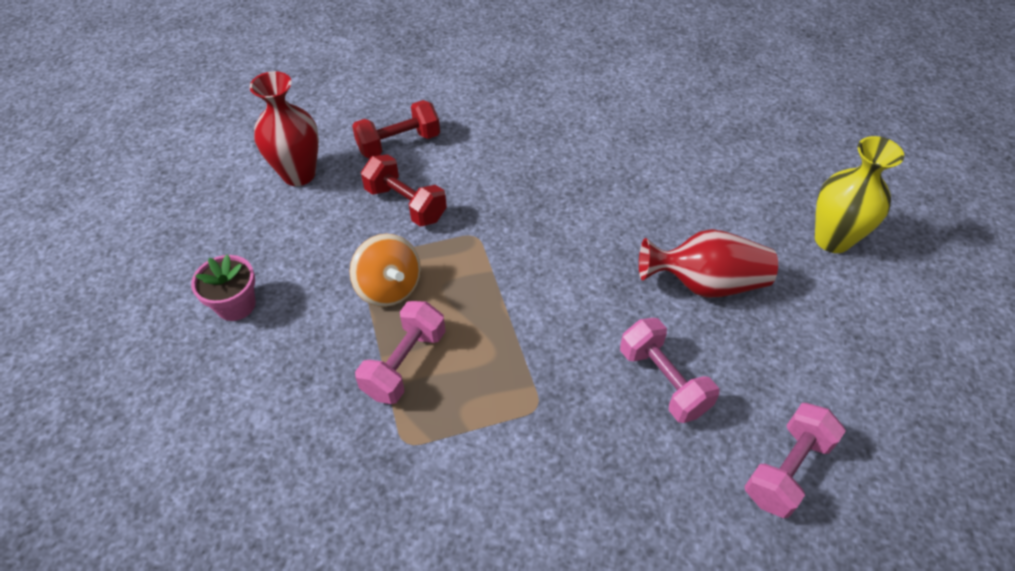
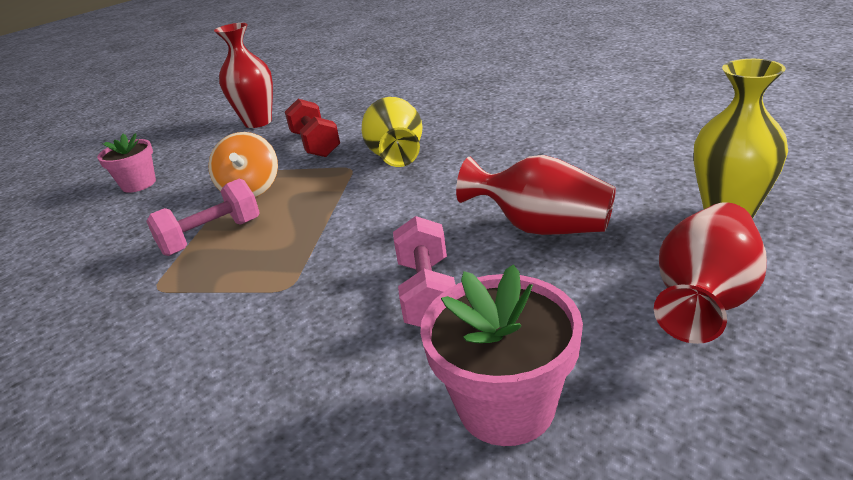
camera: 30 degrees right, 20 degrees down
(399, 143) = (346, 112): red dumbbell -> none
(508, 207) = (396, 154): none -> yellow vase
(786, 469) = (506, 406): pink dumbbell -> pink flower pot
(857, 333) = (705, 298): none -> red vase

